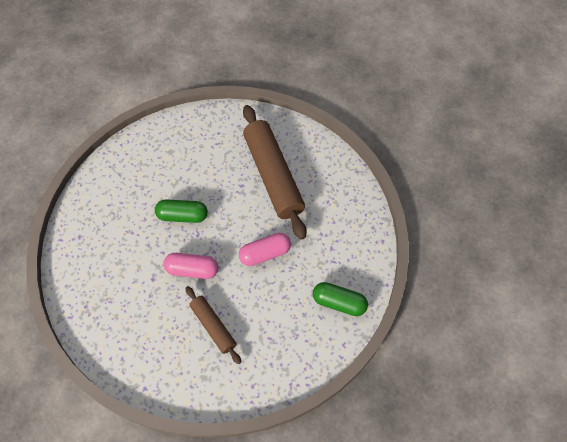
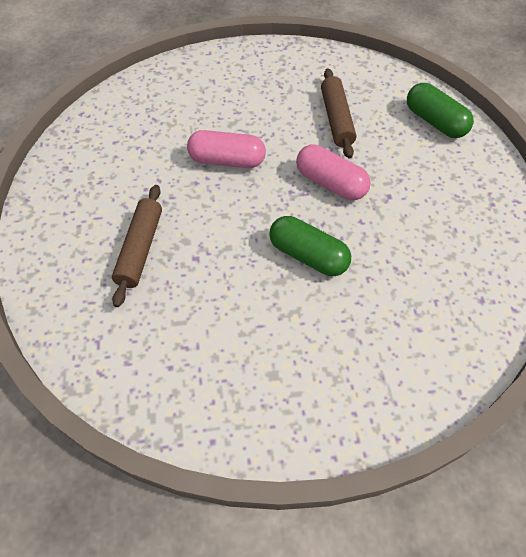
camera: 150 degrees left, 5 degrees down
(273, 175) = (140, 249): brown rolling pin -> brown rolling pin, size x0.53
(339, 302) = (183, 83): green capsule -> green capsule (435, 122)

